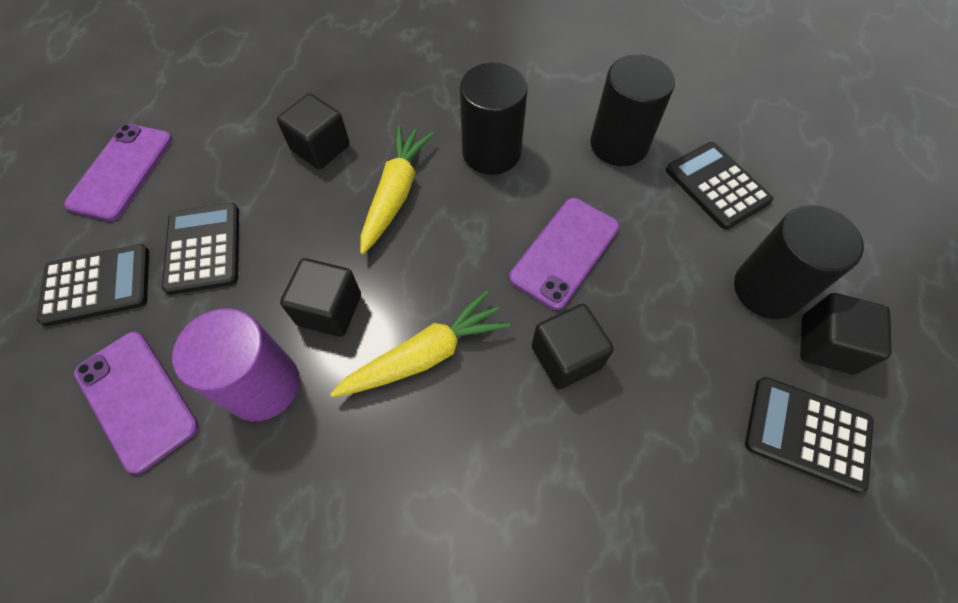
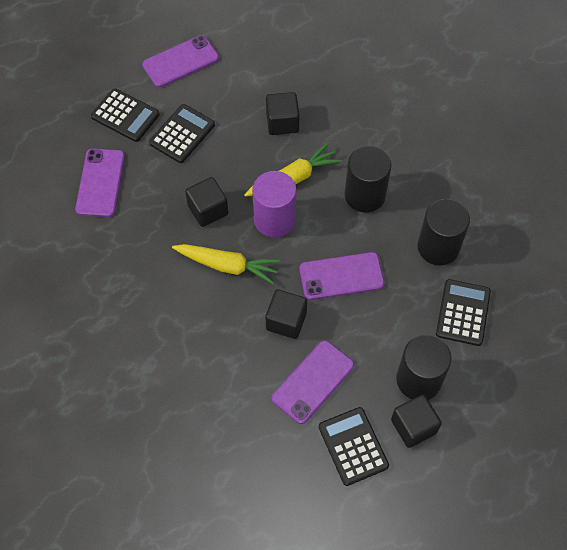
camera: 45 degrees right, 0 degrees up
(263, 385) = (151, 219): purple cylinder -> purple cylinder (274, 220)
(677, 400) = (313, 382): none -> purple phone

